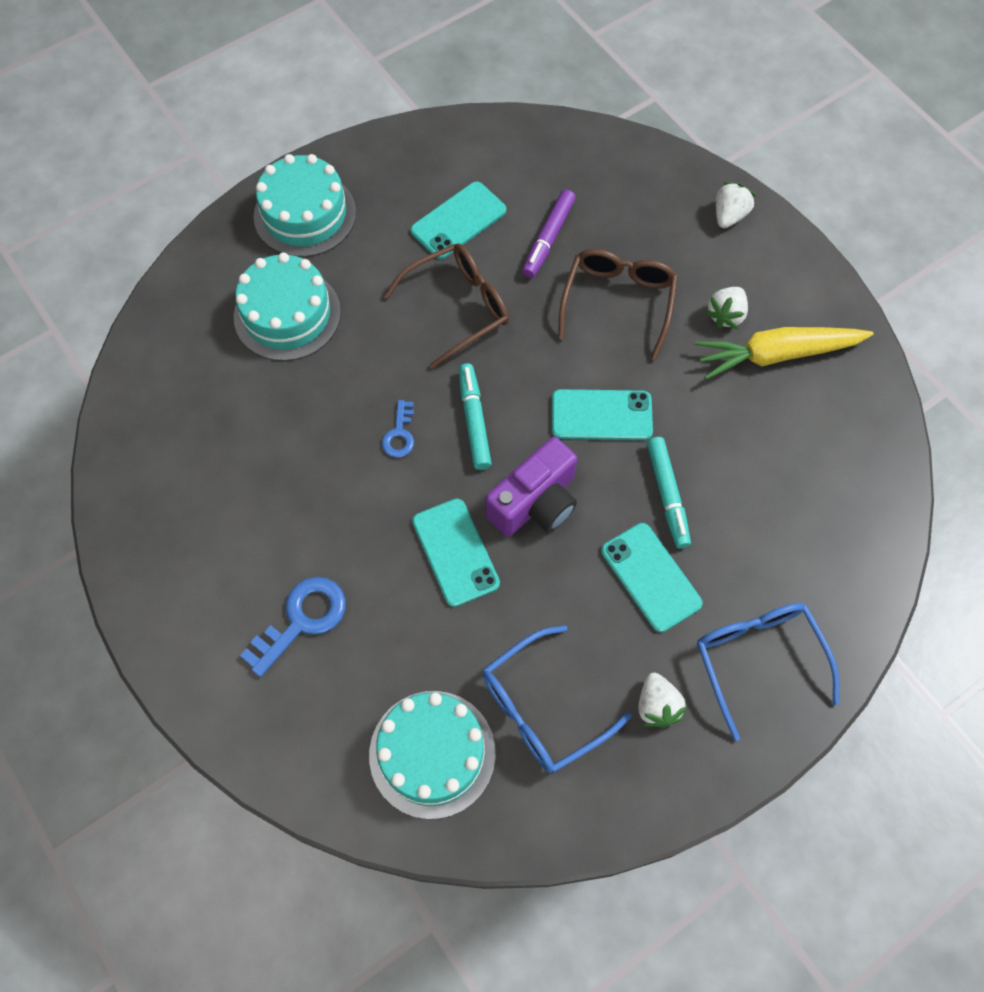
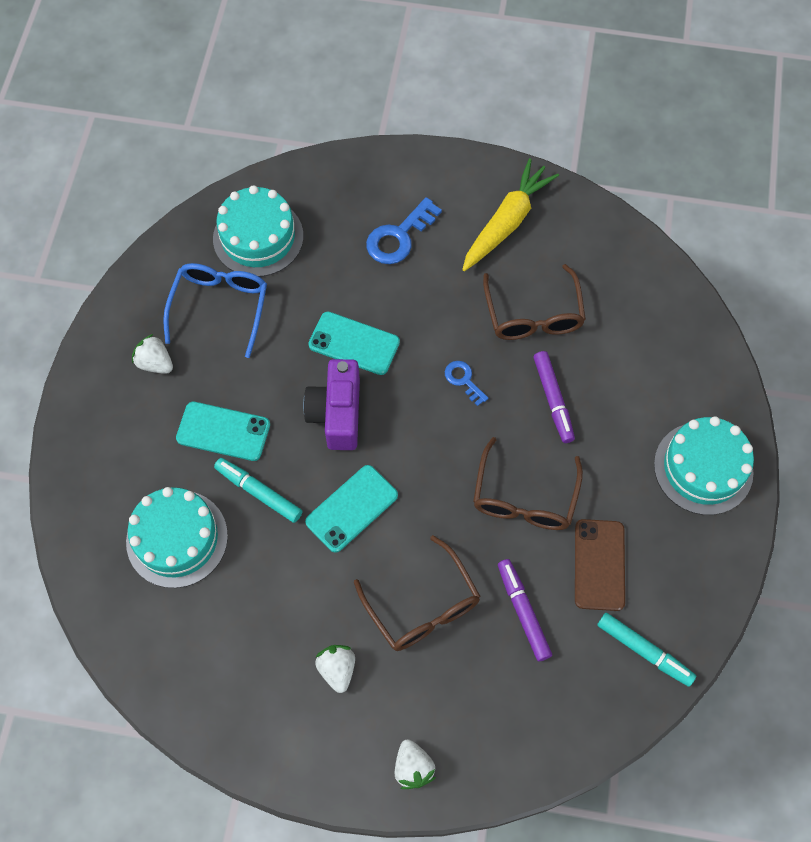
camera: 135 degrees right, 0 degrees up
(277, 435) = (533, 314): none -> brown glasses
(287, 314) = (623, 390): turquoise cake -> turquoise cake (177, 538)
(302, 620) = (399, 237): blue key -> blue key turned 45 degrees clockwise
(349, 355) = (553, 400): none -> purple marker
(458, 221) = (599, 565): turquoise phone -> brown phone
(474, 420) = (428, 430): turquoise marker -> turquoise marker (644, 651)
(758, 660) = (115, 439): blue glasses -> none
(777, 355) = (272, 670): yellow carrot -> yellow carrot (506, 222)

